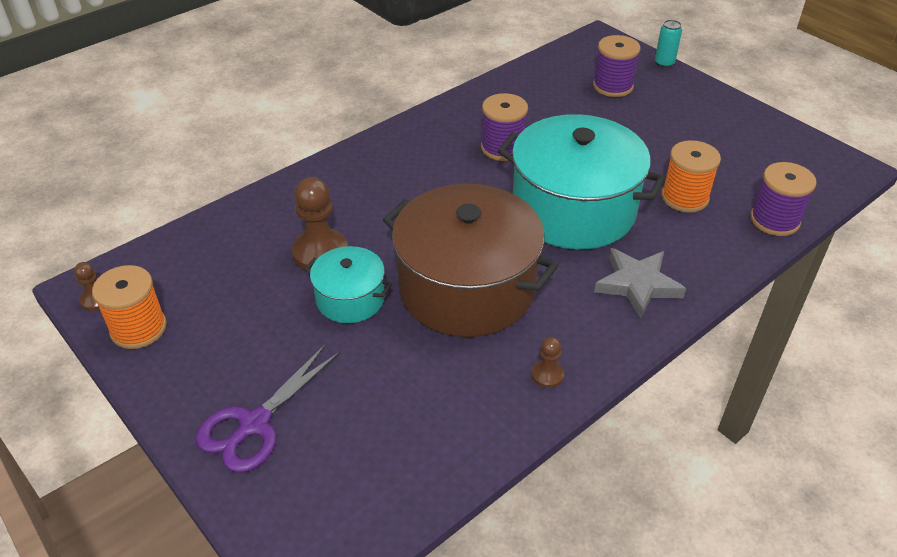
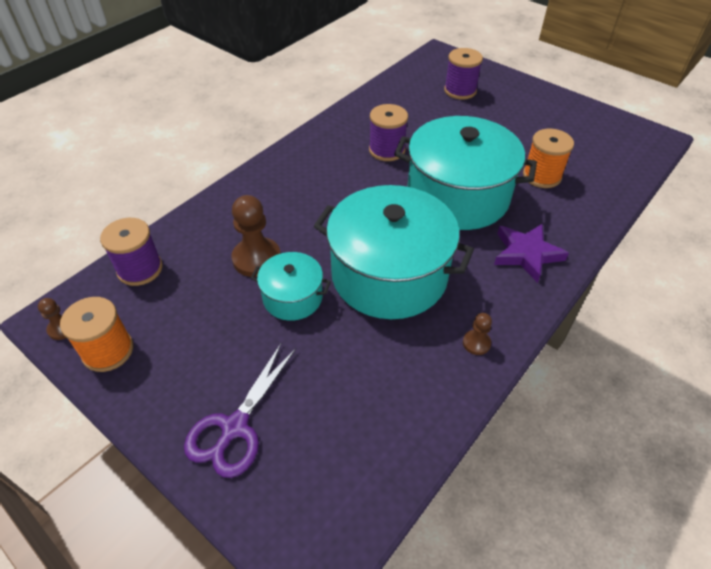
camera: 10 degrees left, 5 degrees up
(467, 288) = (389, 275): brown pot -> turquoise pot
(637, 285) = (526, 254): grey star -> purple star
(664, 63) = (494, 68): turquoise can -> none
(774, 220) = (615, 187): purple spool -> purple spool (140, 269)

